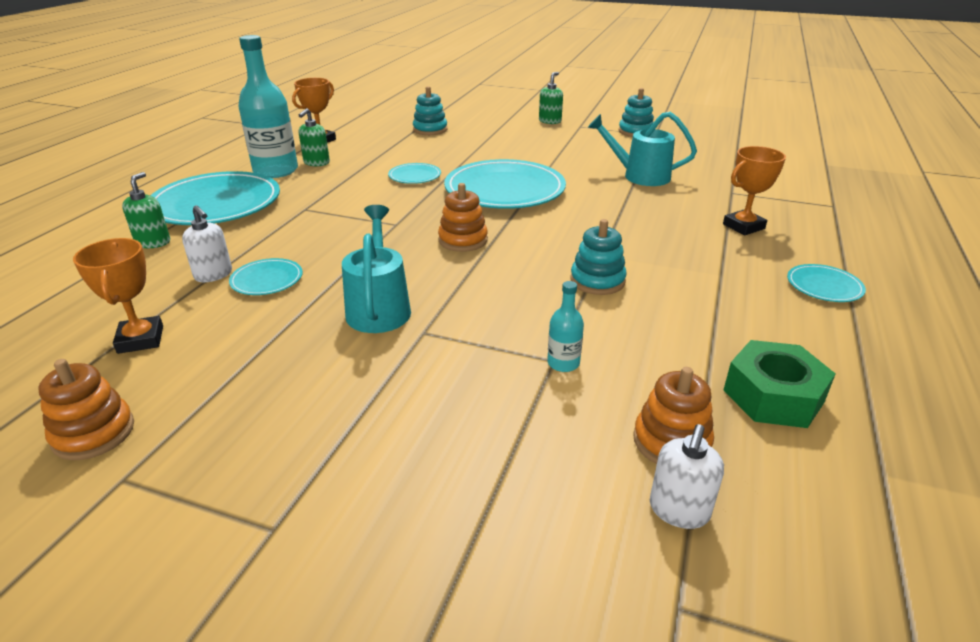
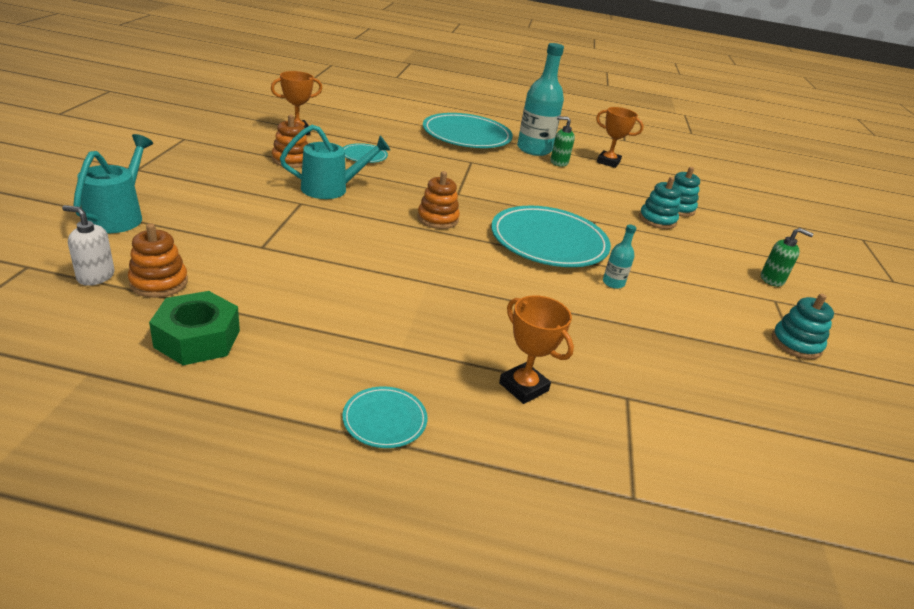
camera: 75 degrees right, 0 degrees up
(93, 433) = (219, 130): orange stacking toy -> orange stacking toy (291, 160)
(153, 242) = (406, 124): green soap dispenser -> none
(213, 275) = (368, 142): white soap dispenser -> none
(415, 176) = (555, 200): turquoise plate -> none
(563, 363) = (257, 250): turquoise bottle -> turquoise bottle (613, 283)
(597, 281) = (378, 275): turquoise stacking toy -> turquoise stacking toy (657, 220)
(639, 176) = (636, 327): turquoise watering can -> turquoise watering can (119, 215)

